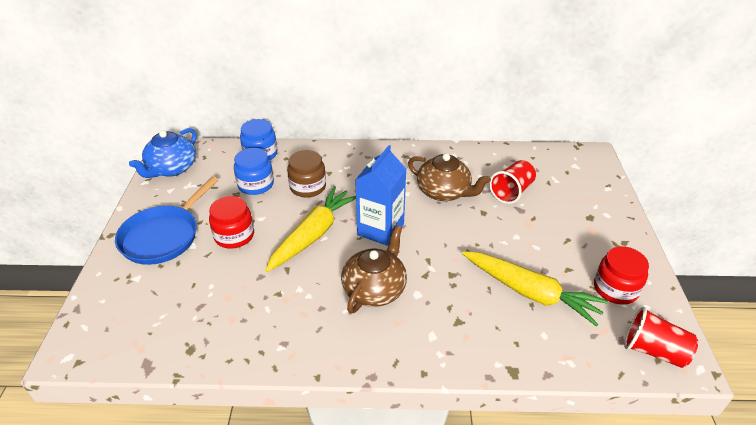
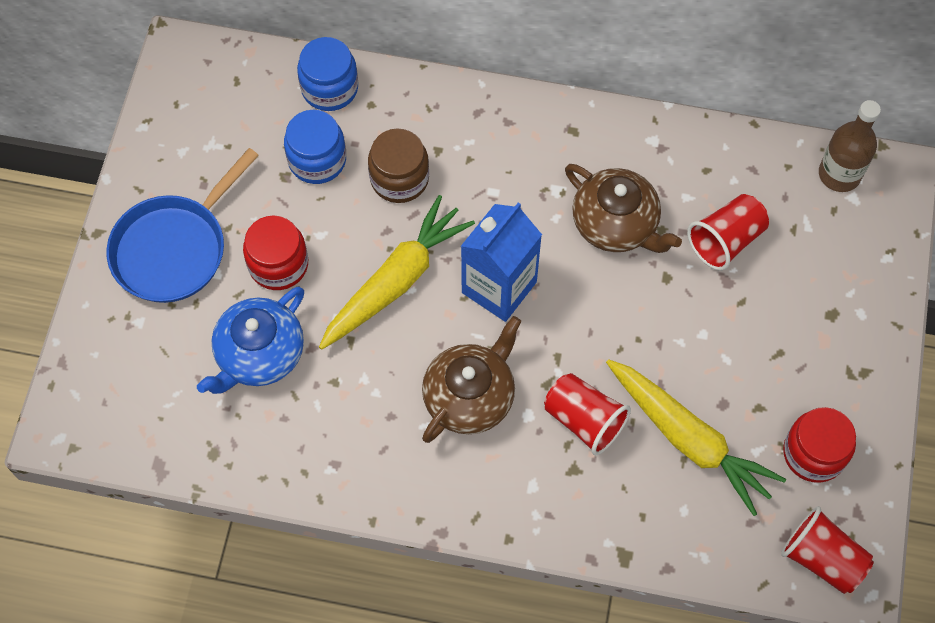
camera: 10 degrees right, 25 degrees up
(172, 168) = (184, 101): blue teapot -> blue teapot (259, 354)
(456, 291) = (584, 420): none -> red cup
(562, 157) = (839, 174): none -> brown bottle

